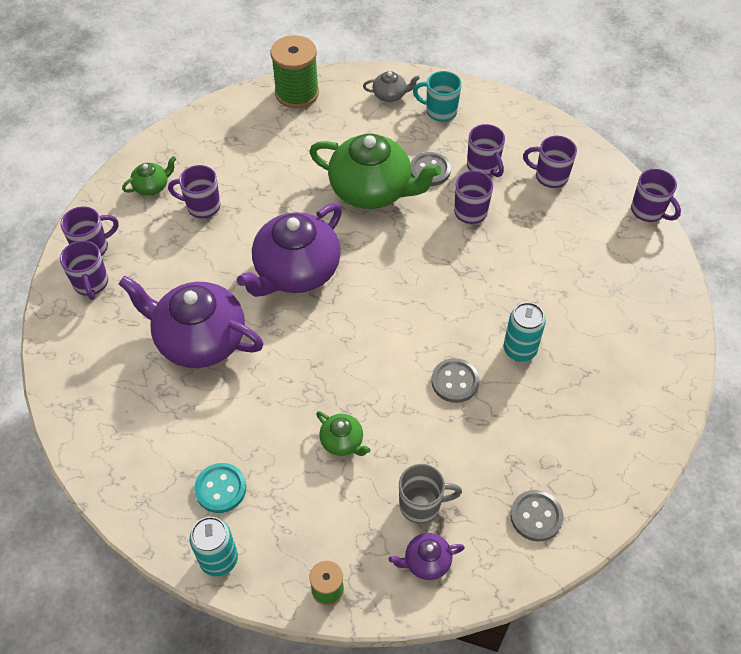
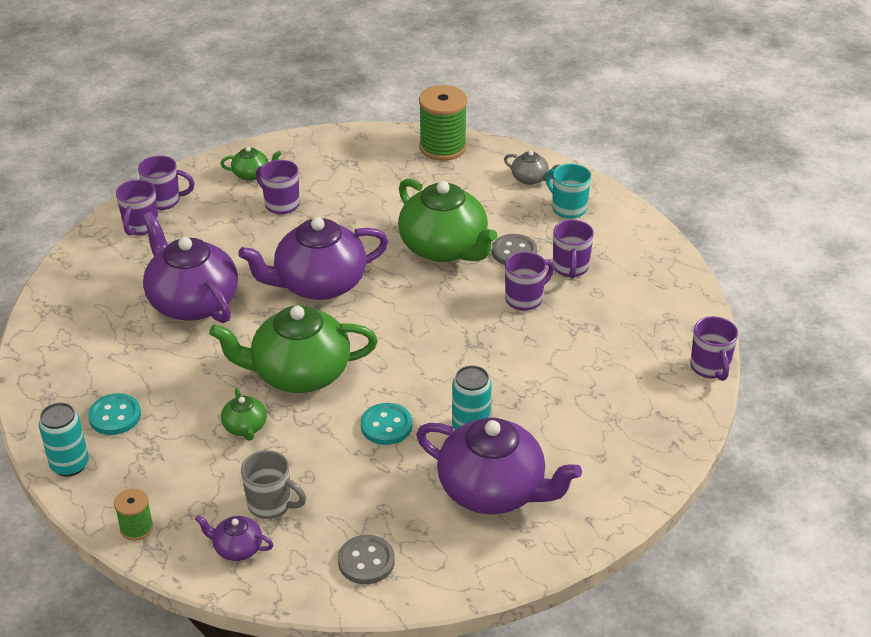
camera: 30 degrees right, 15 degrees down
(347, 367) = (299, 373): none -> green teapot
(455, 381) = (386, 426): grey button -> turquoise button
(550, 176) = (631, 300): purple mug -> none
(579, 399) = (493, 490): none -> purple teapot

